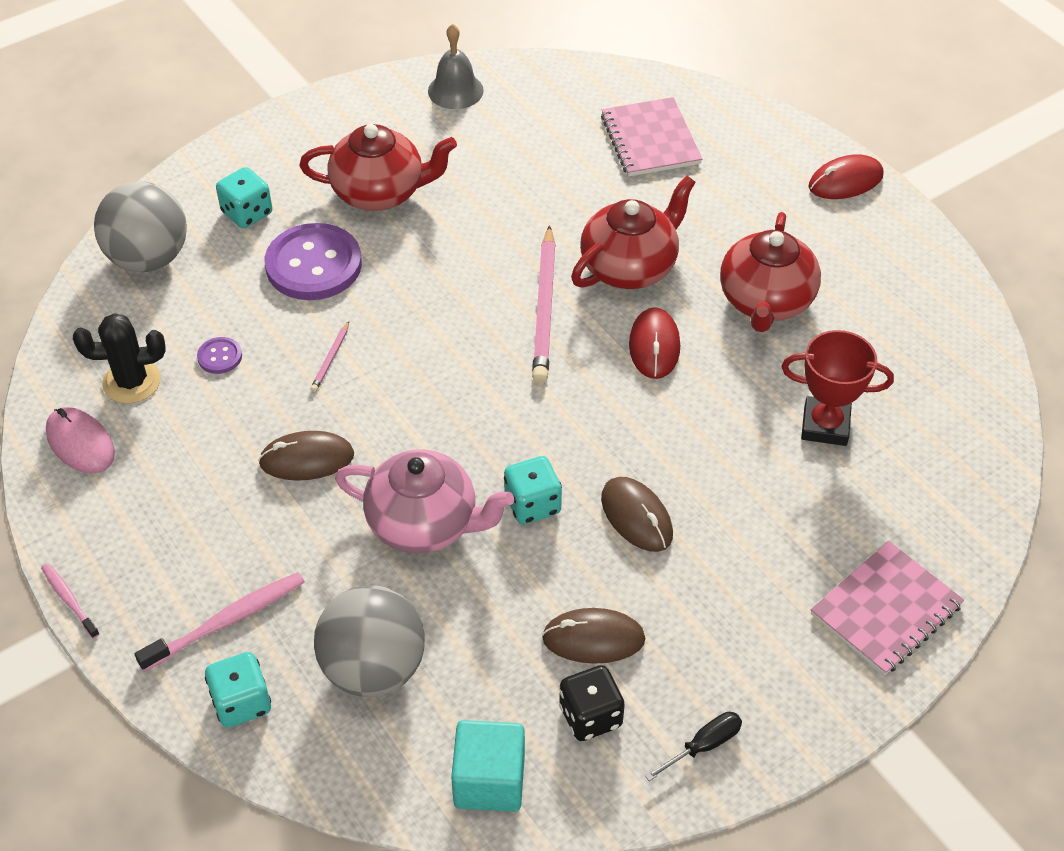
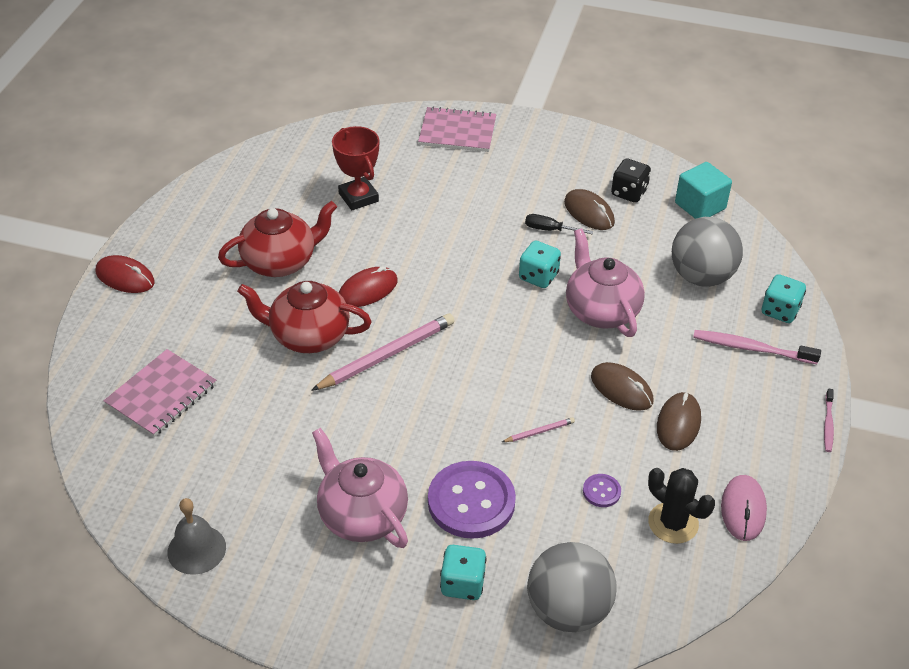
camera: 130 degrees left, 5 degrees down
(380, 192) = (361, 515): red teapot -> pink teapot
(636, 516) = (500, 235): brown mouse -> brown mouse (678, 423)
(704, 745) = (597, 153): black screwdriver -> black screwdriver (549, 229)

